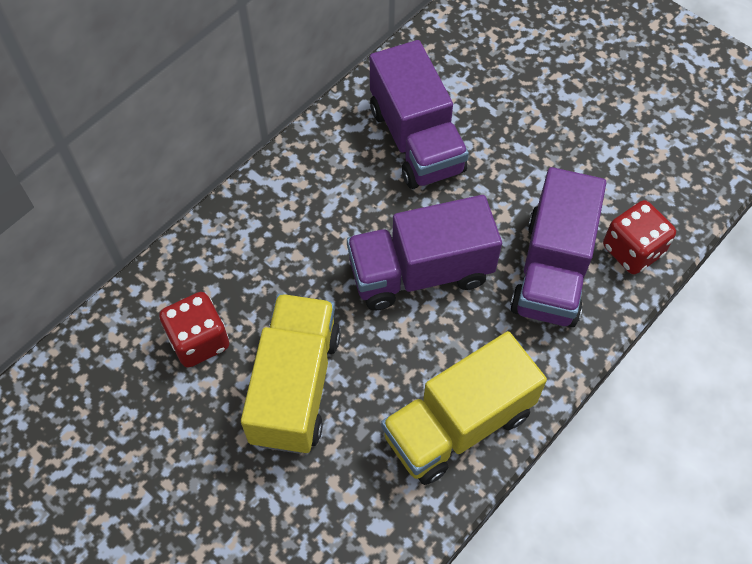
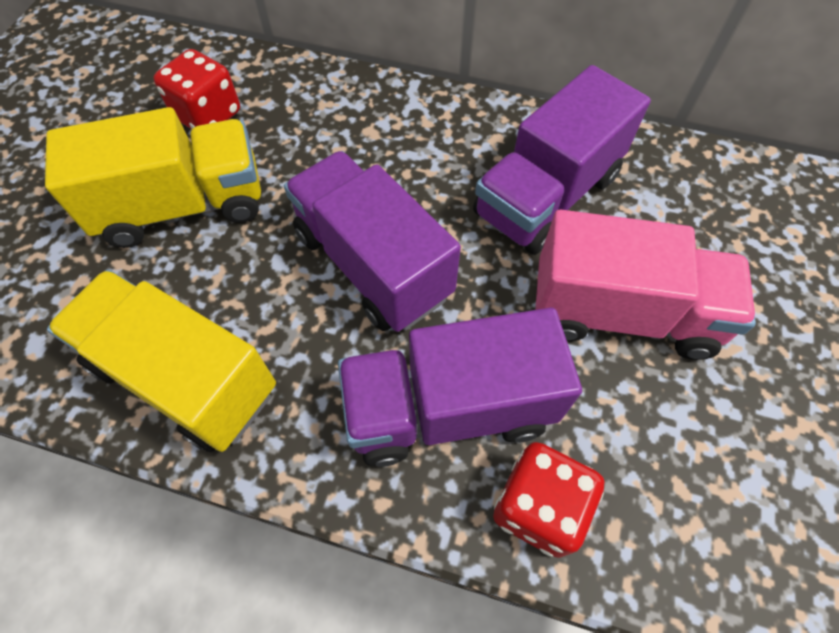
camera: 65 degrees right, 0 degrees up
(529, 145) = (622, 312): none -> pink truck

